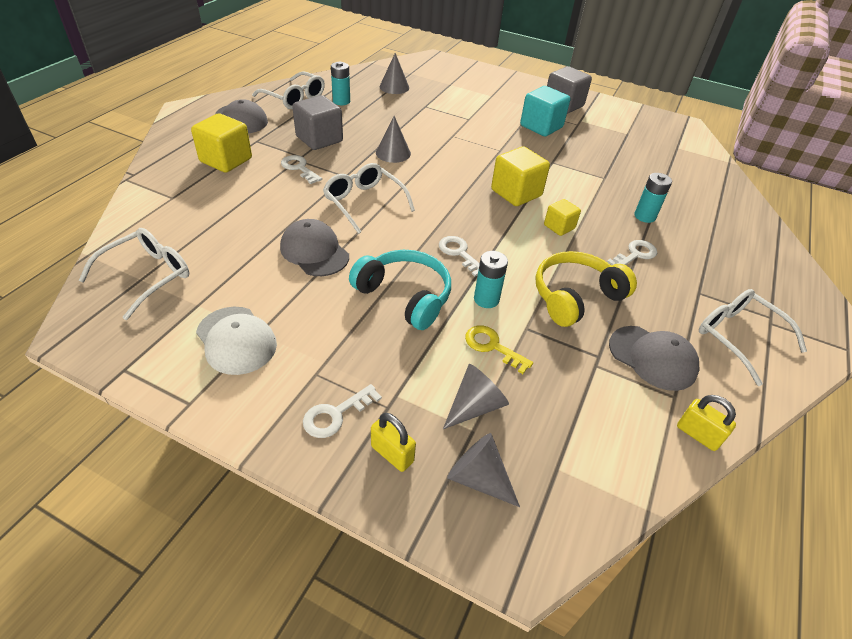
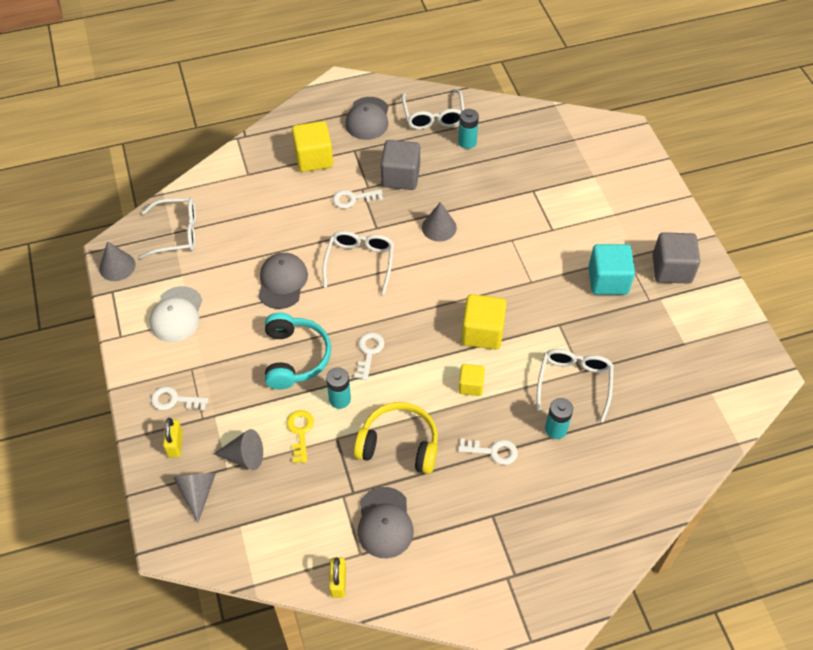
camera: 50 degrees right, 10 degrees up
(299, 168) = (353, 199): white key -> white key turned 105 degrees counterclockwise
(394, 87) = (535, 150): grey cone -> grey cone (117, 266)
(738, 337) = (465, 563): white glasses -> white glasses (574, 383)

